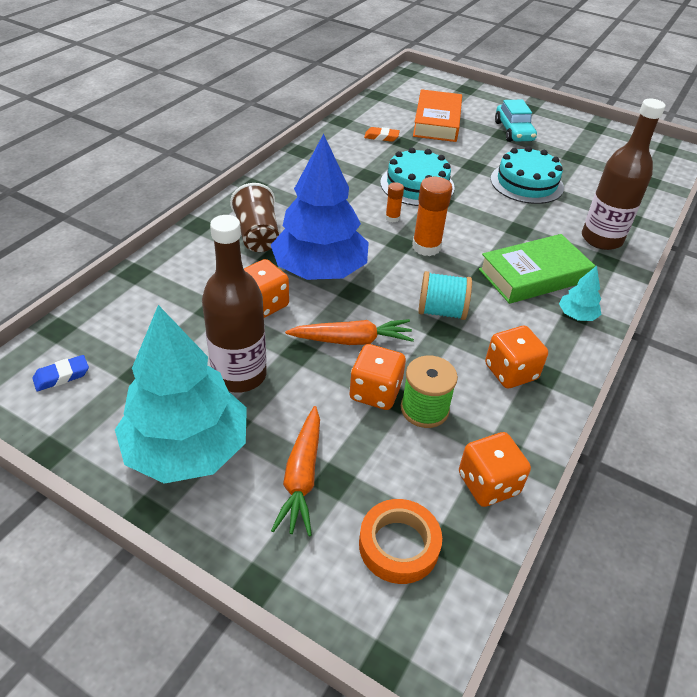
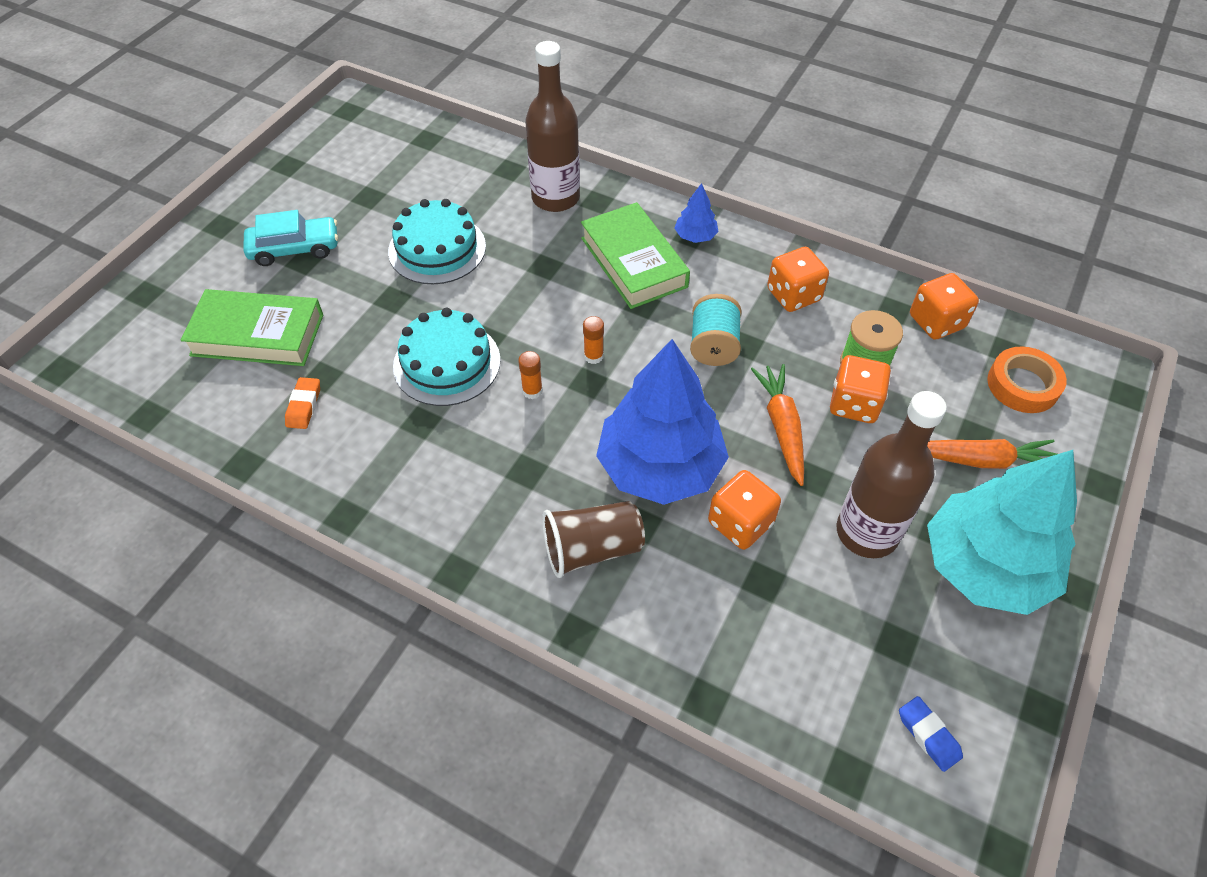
camera: 90 degrees left, 10 degrees up
(426, 247) = (593, 356): orange glue stick -> orange glue stick, size x0.53
(437, 122) = (257, 335): orange book -> green book
(577, 315) = (695, 236): turquoise tree -> blue tree

